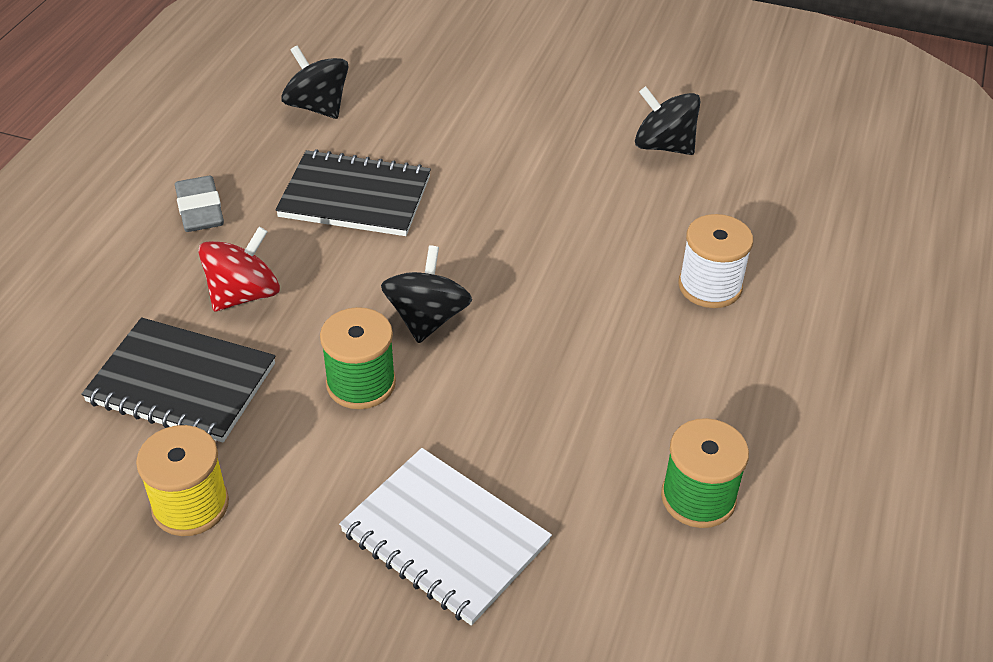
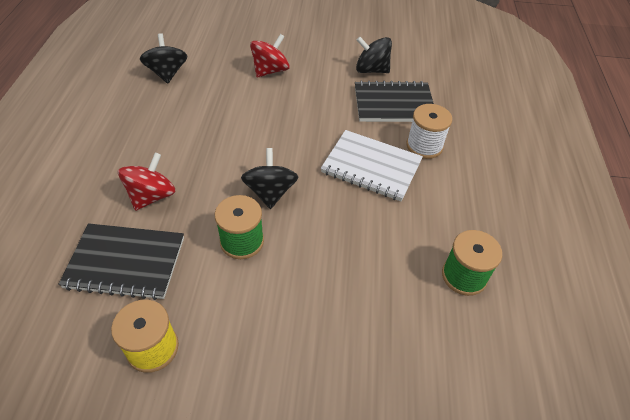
camera: 15 degrees left, 5 degrees up
(200, 210) = (110, 146): grey eraser -> none
(317, 107) = (167, 73): black spinning top -> black spinning top turned 45 degrees clockwise
(355, 197) = (205, 124): black notebook -> black notebook (393, 104)
(445, 537) = (324, 335): white notebook -> white notebook (371, 167)
(487, 124) = (270, 71): none -> red spinning top

